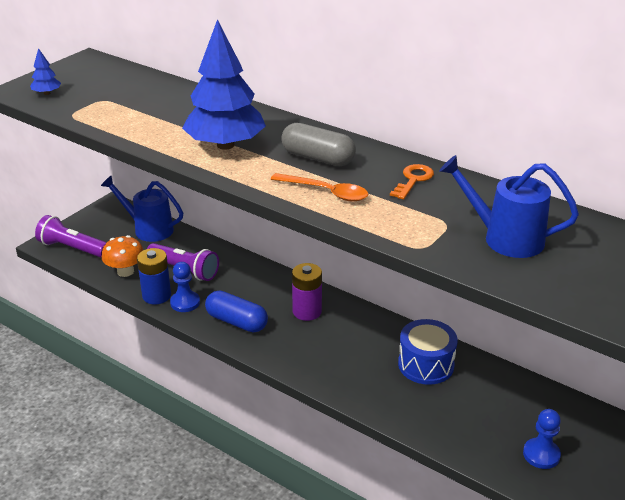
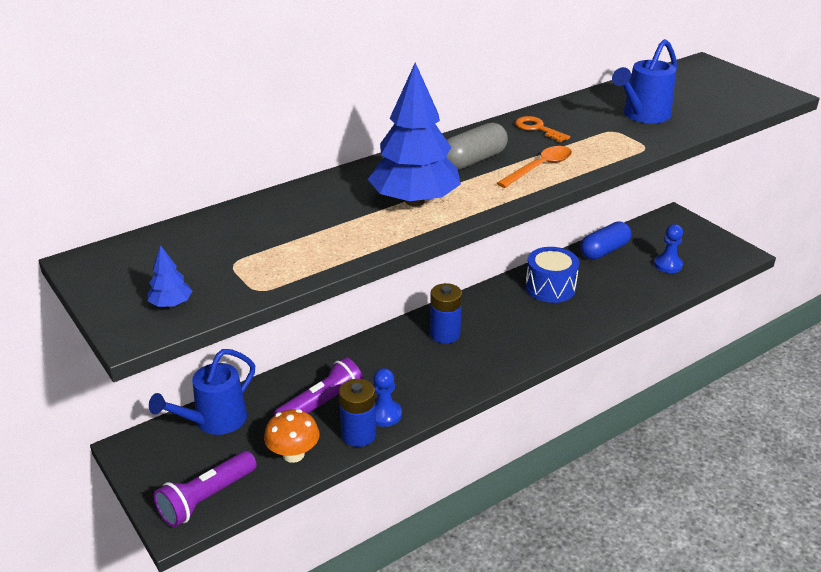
camera: 70 degrees left, 0 degrees up
(236, 322) = (437, 383): blue capsule -> blue capsule (604, 251)
(307, 311) = (445, 334): purple battery -> blue battery

